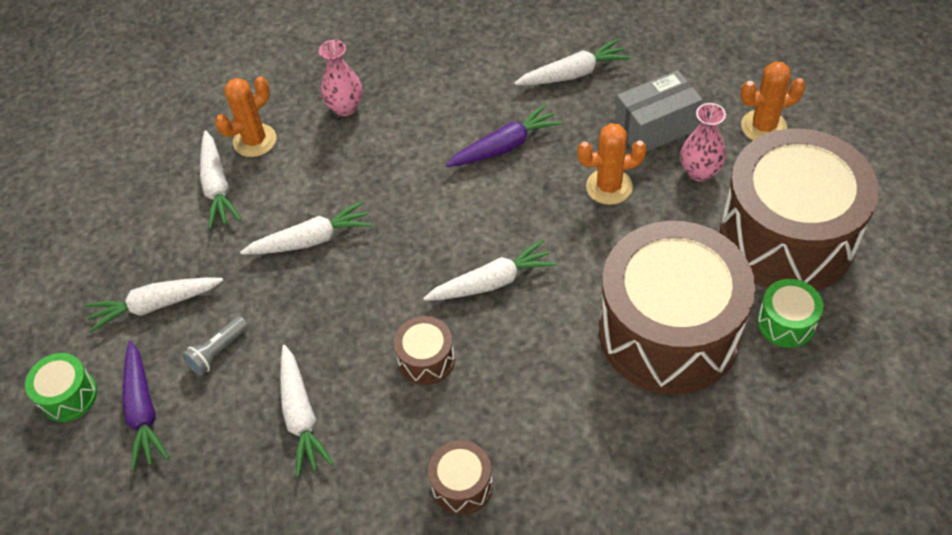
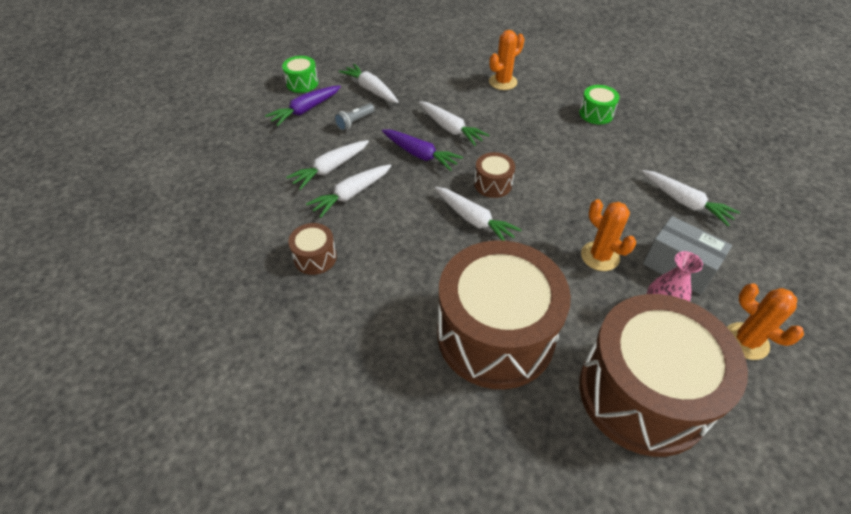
camera: 60 degrees right, 5 degrees down
(217, 186) = (461, 81): white carrot -> white carrot (351, 194)
(218, 352) = (355, 122): grey flashlight -> grey flashlight turned 60 degrees counterclockwise
(255, 140) = (503, 82): orange cactus -> orange cactus turned 60 degrees counterclockwise
(345, 107) = (557, 107): pink vase -> none
(426, 359) = (396, 208): brown drum -> brown drum (493, 184)
(505, 146) = (588, 188): purple carrot -> purple carrot (420, 155)
(786, 323) = (554, 418): green drum -> green drum (596, 113)

